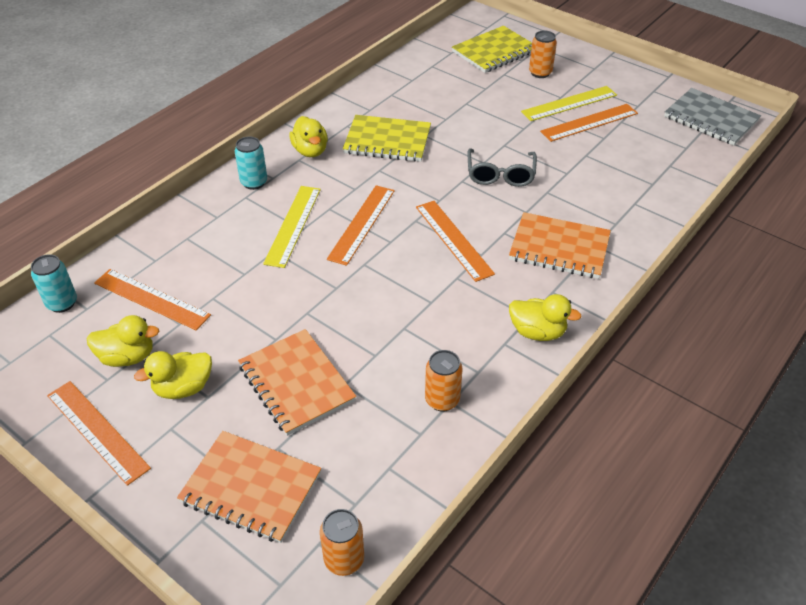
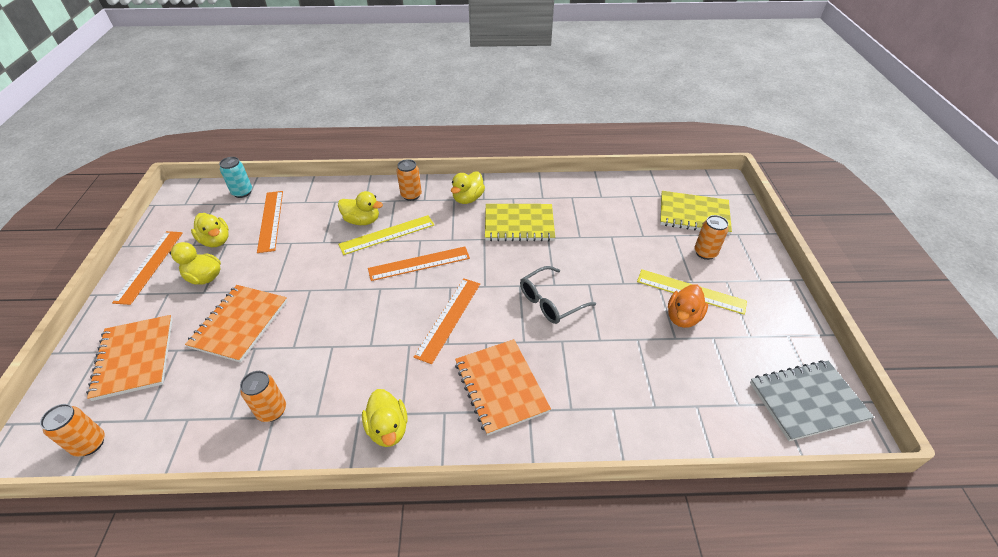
camera: 50 degrees right, 0 degrees up
(248, 232) = (362, 221): none -> yellow duck
(254, 182) = (411, 195): turquoise can -> orange can
(387, 141) = (519, 224): yellow notebook -> yellow notebook turned 60 degrees counterclockwise
(589, 122) = (683, 317): orange ruler -> orange duck
(710, 119) = (807, 401): grey notebook -> grey notebook turned 75 degrees clockwise

